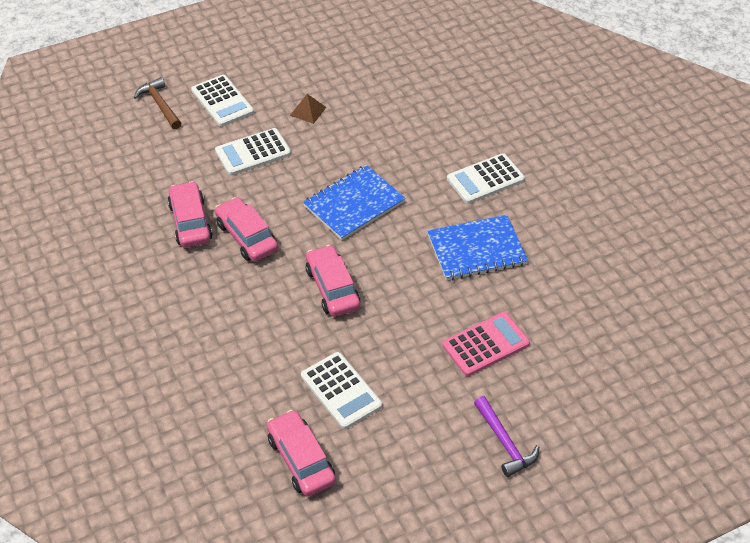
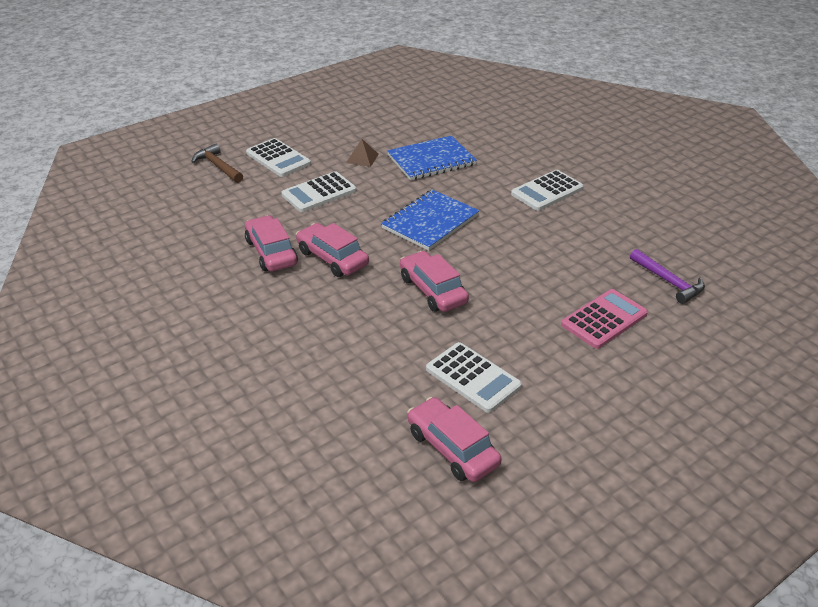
camera: 10 degrees left, 10 degrees down
(476, 250) = (562, 244): blue notebook -> blue notebook (431, 160)
(505, 443) = (662, 403): purple hammer -> purple hammer (668, 282)

